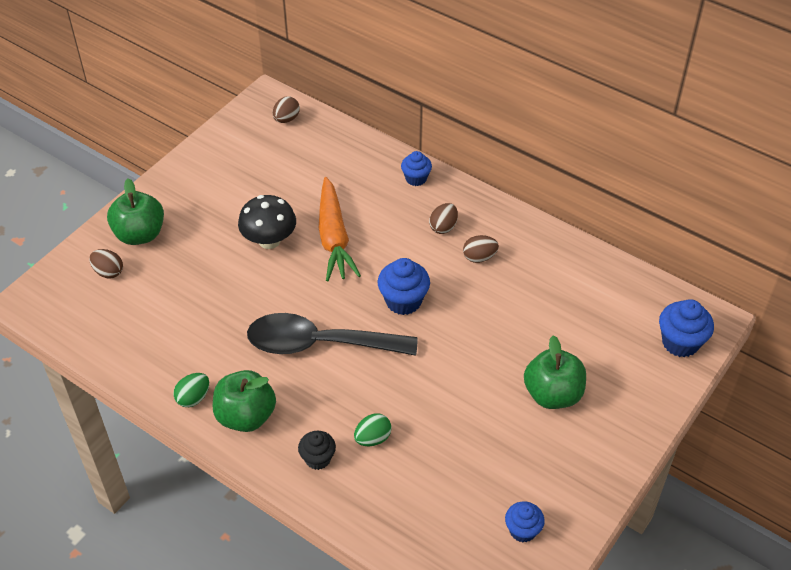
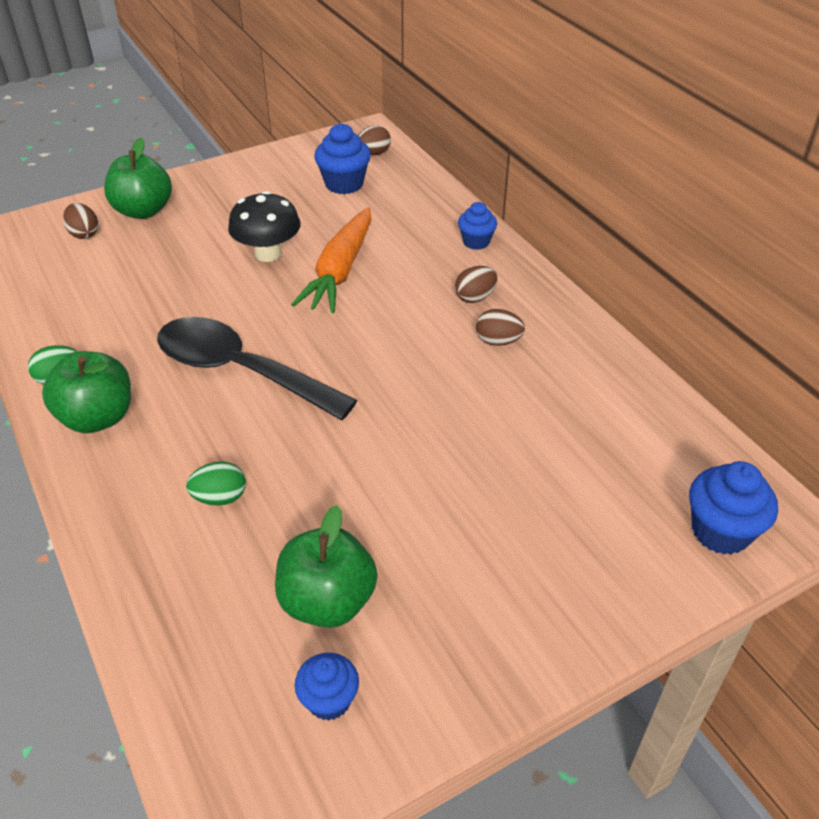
camera: 25 degrees right, 5 degrees down
(318, 458) = (137, 495): black cupcake -> none
(403, 301) = (372, 358): blue cupcake -> blue cupcake (344, 184)
(552, 394) = (491, 532): green apple -> green apple (327, 601)

